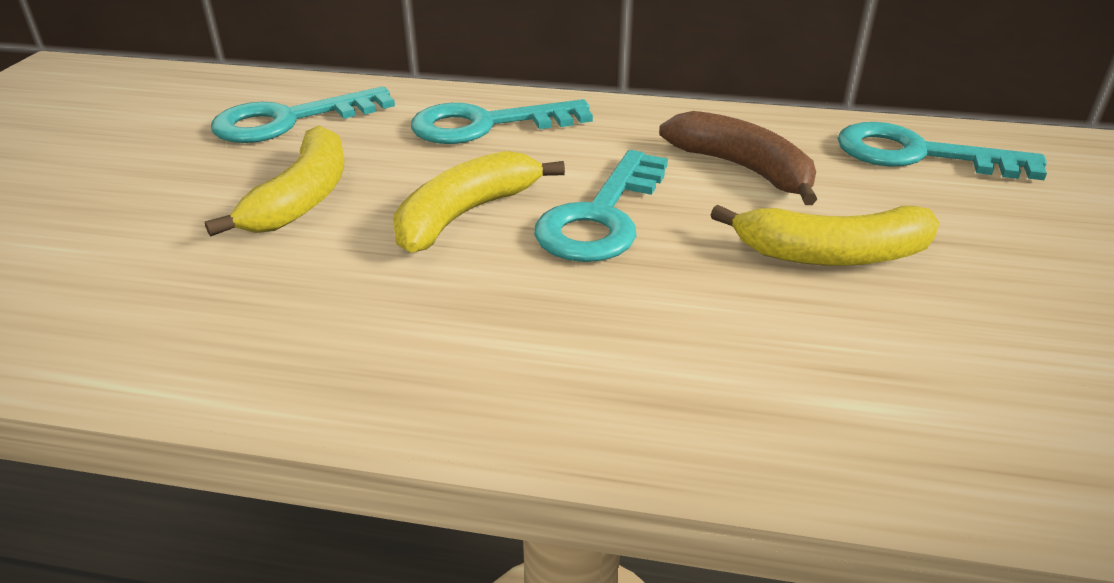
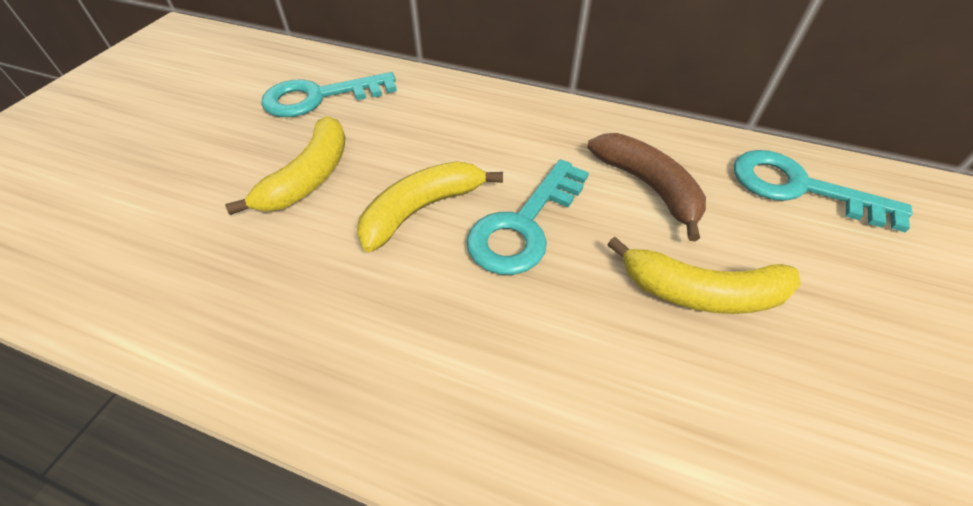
camera: 10 degrees right, 15 degrees up
(487, 125) = (460, 117): turquoise key -> none

